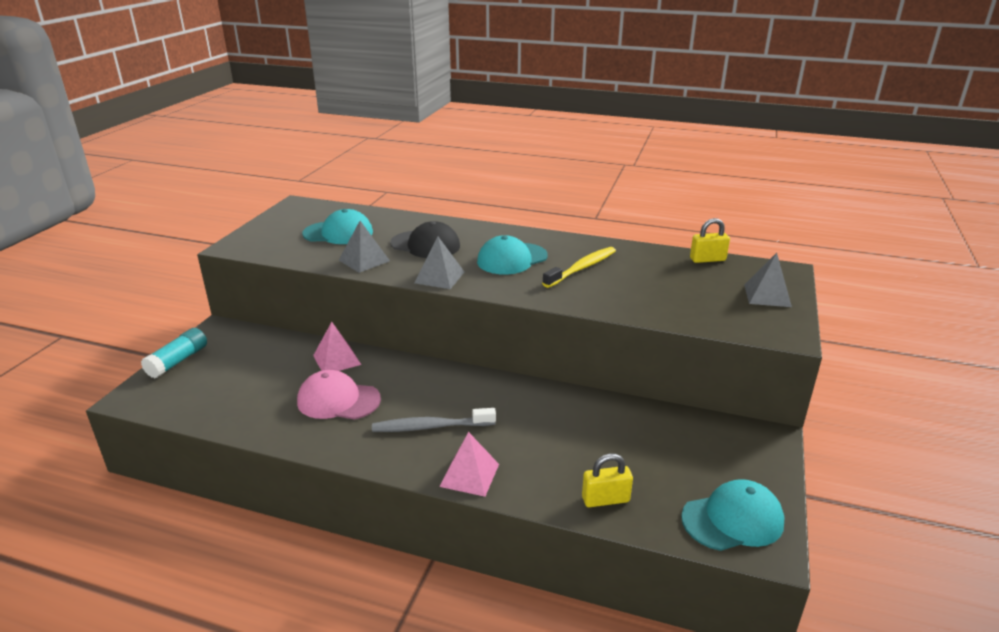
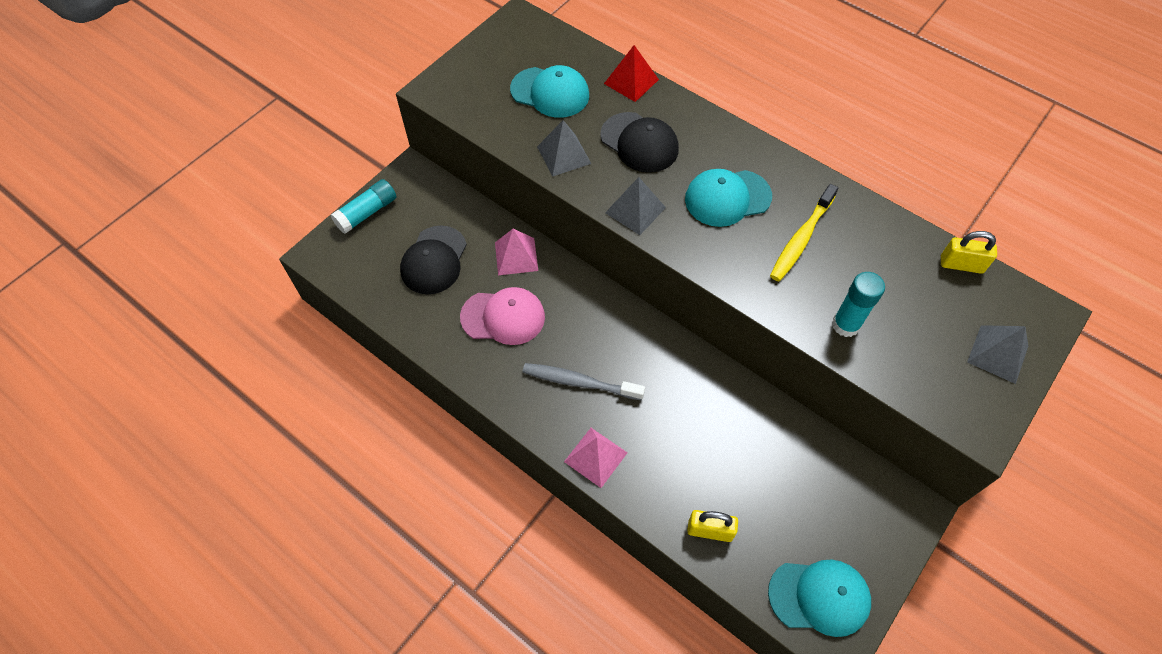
camera: 20 degrees right, 30 degrees up
(256, 378) = (434, 260): none -> black cap
(338, 400) = (503, 317): pink cap -> pink cap turned 150 degrees clockwise
(404, 218) = (631, 81): none -> red pyramid
(582, 268) = (801, 238): yellow toothbrush -> yellow toothbrush turned 150 degrees clockwise
(645, 303) = (845, 325): none -> turquoise glue stick

